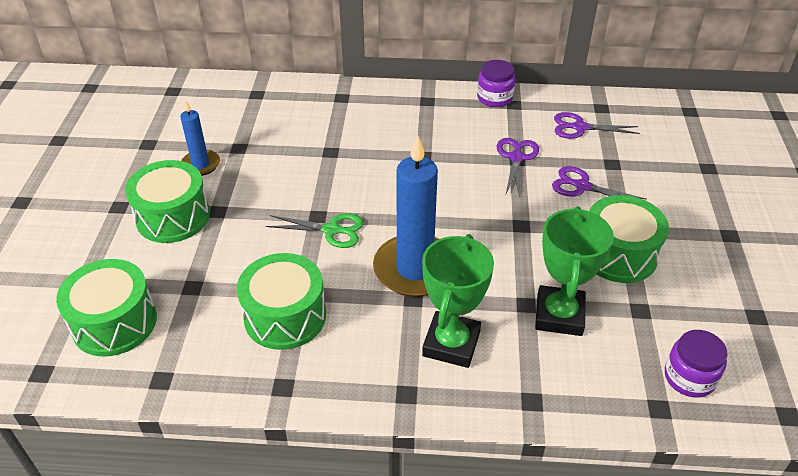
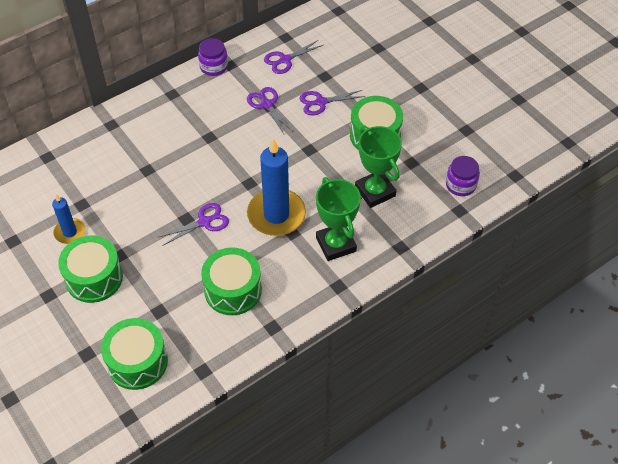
camera: 40 degrees left, 10 degrees up
(331, 230) = (204, 222): green scissors -> purple scissors

